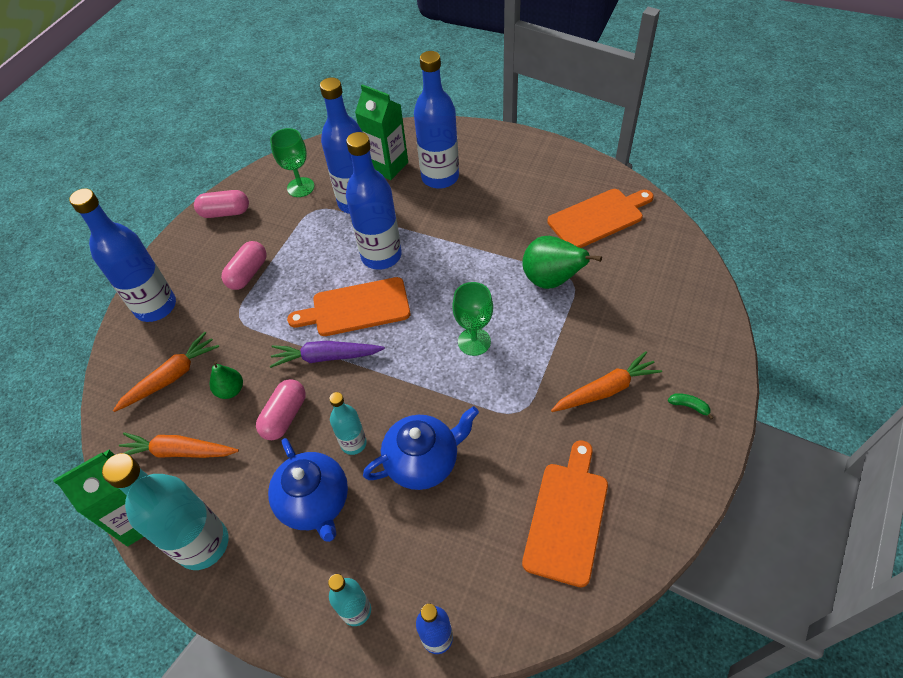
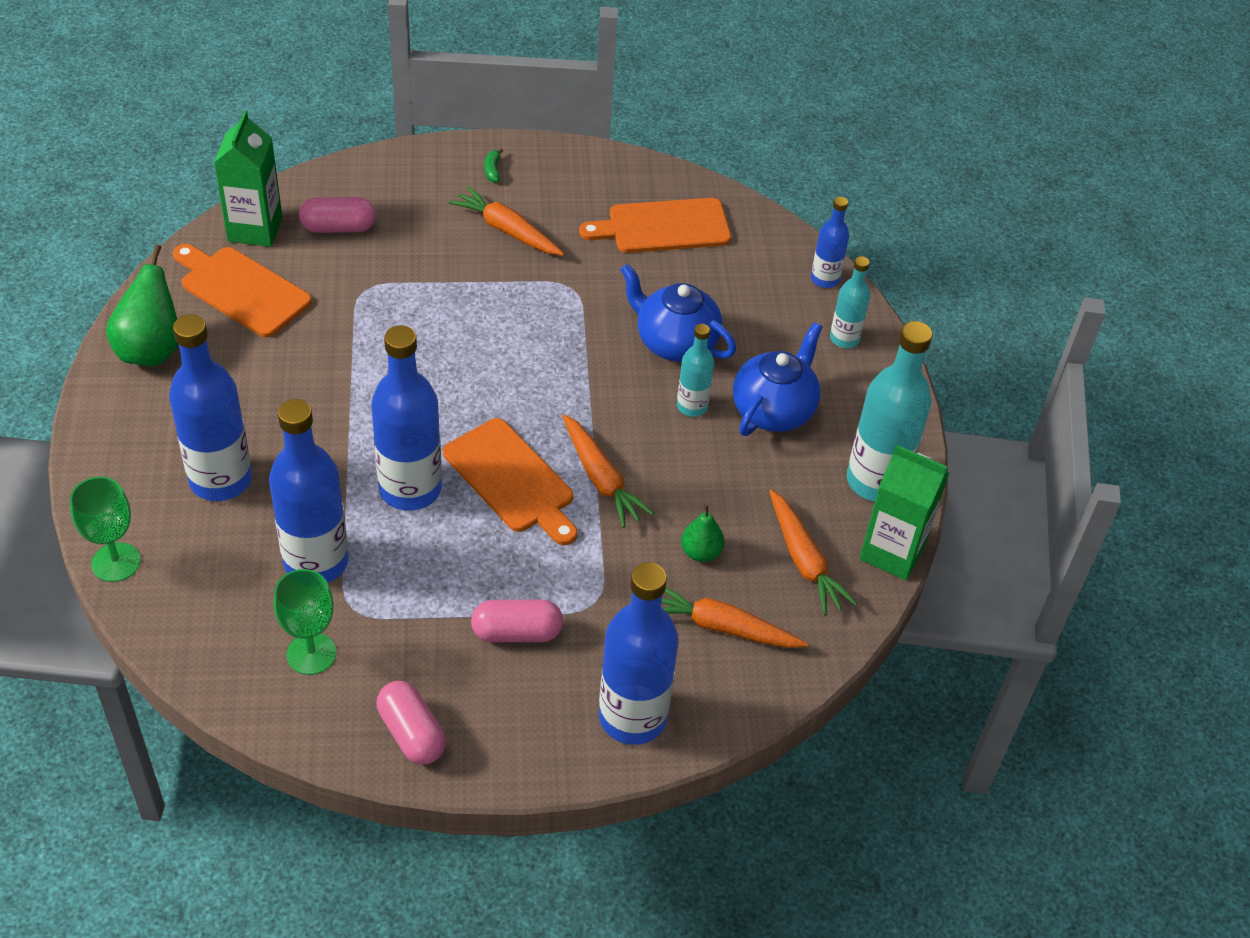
camera: 125 degrees left, 5 degrees down
(285, 416) = (700, 482): pink capsule -> pink capsule (338, 228)
(326, 357) = (601, 478): purple carrot -> orange carrot
(387, 166) = (217, 556): green carton -> green carton (255, 229)
(474, 341) = (502, 350): green goblet -> green goblet (116, 562)
(551, 280) = (373, 308): green pear -> green pear (151, 350)

